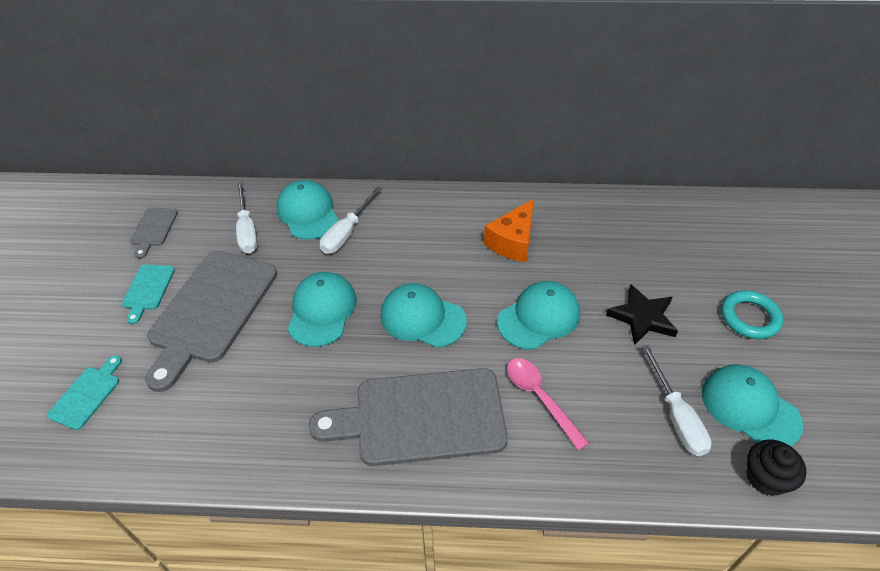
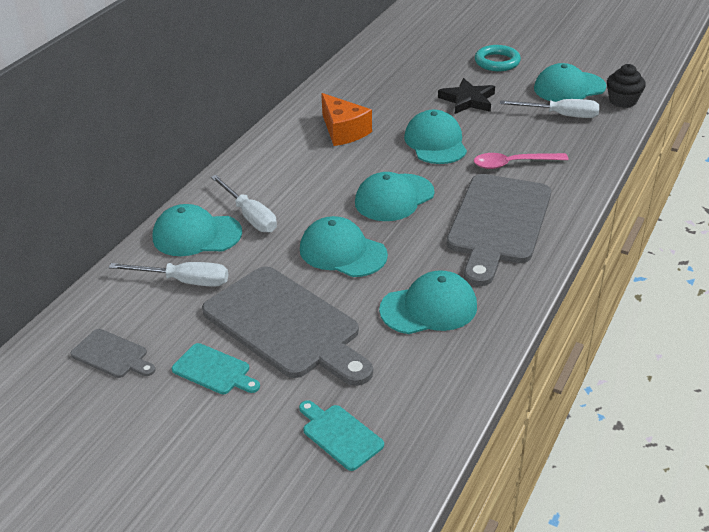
camera: 65 degrees left, 10 degrees down
(263, 402) = (429, 308): none -> turquoise cap

